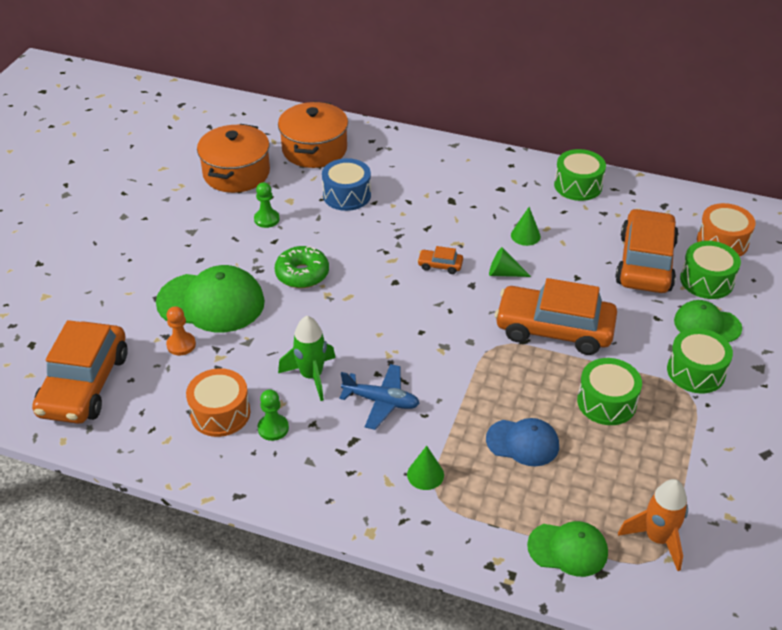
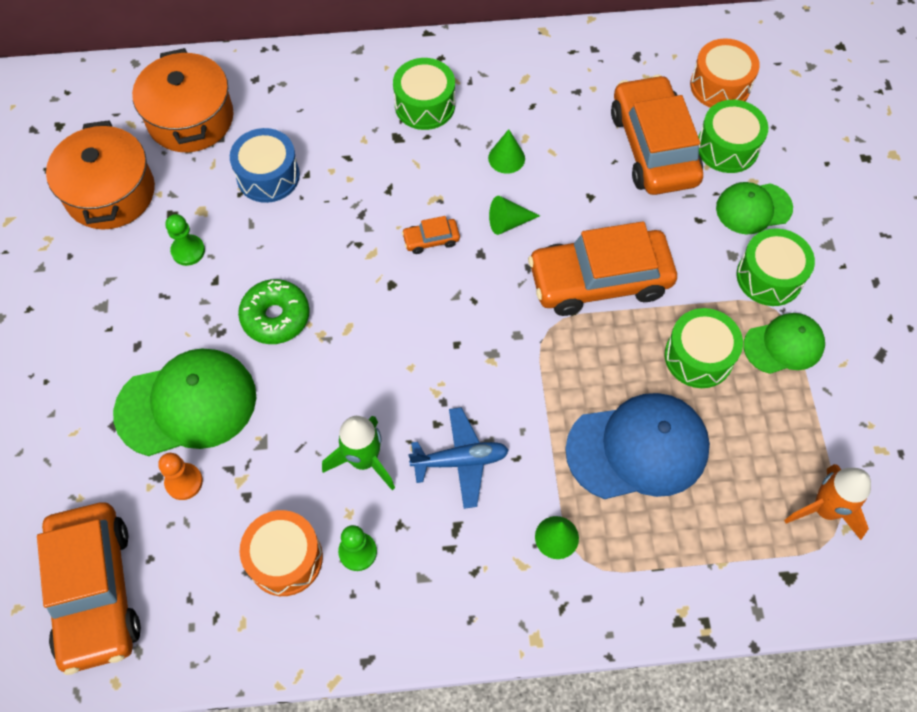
camera: 25 degrees left, 20 degrees up
(523, 442) = (638, 448): blue cap -> blue cap, size x1.67
(568, 549) = (745, 564): green cap -> green cap (784, 345)
(578, 185) = (530, 61): green drum -> green drum (425, 105)

